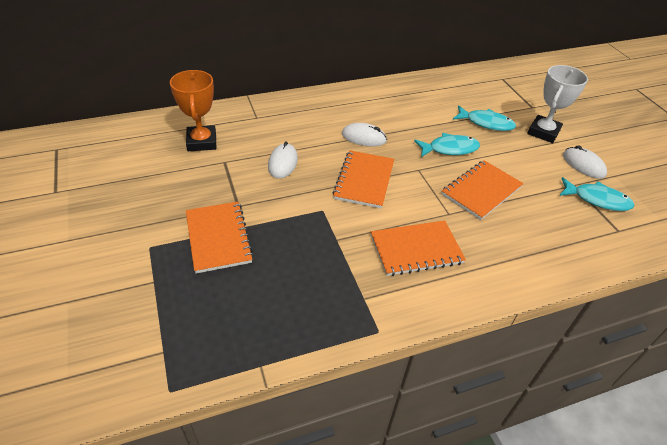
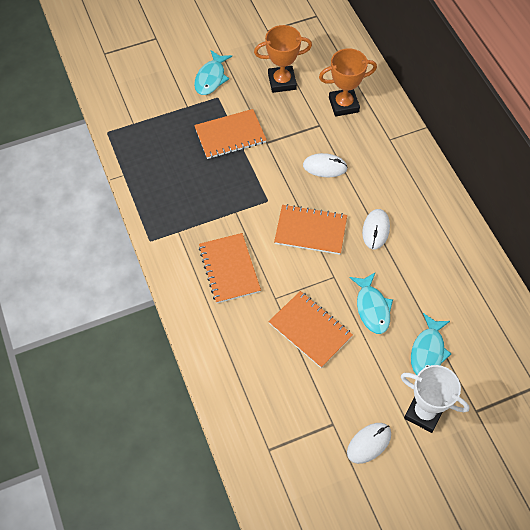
camera: 90 degrees right, 15 degrees up
(148, 185) = (282, 82): none -> orange trophy
(597, 199) = (312, 441): turquoise fish -> turquoise fish (211, 78)

